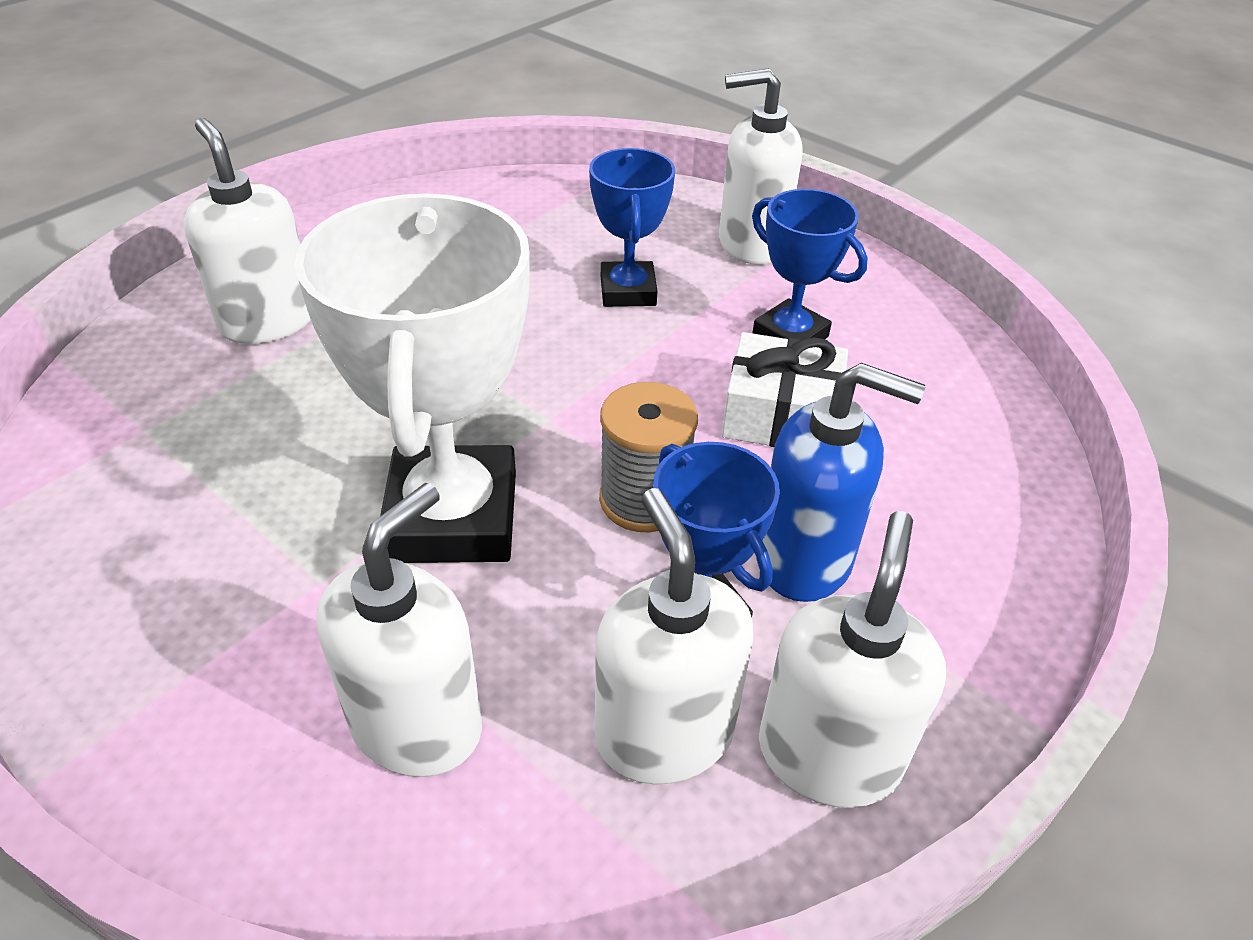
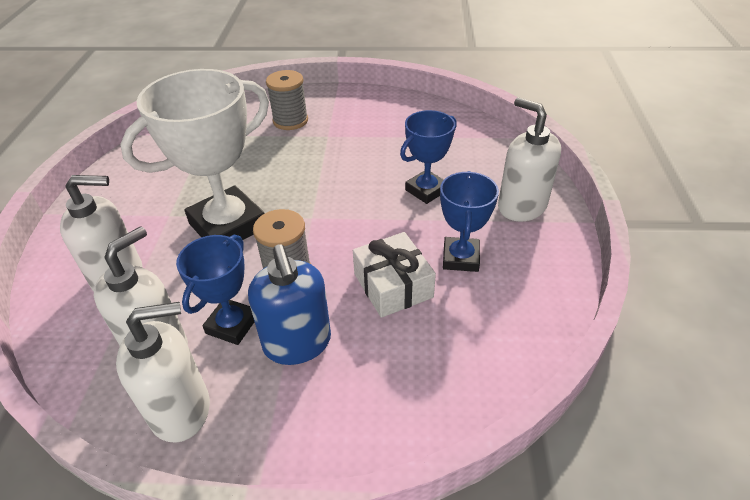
camera: 55 degrees right, 0 degrees up
(267, 321) = (290, 121): white soap dispenser -> grey spool

